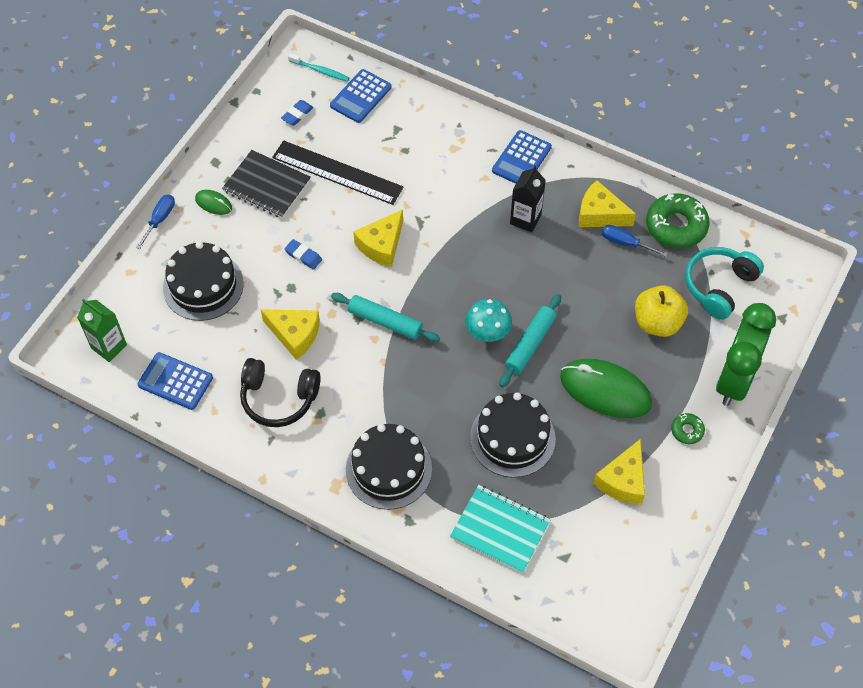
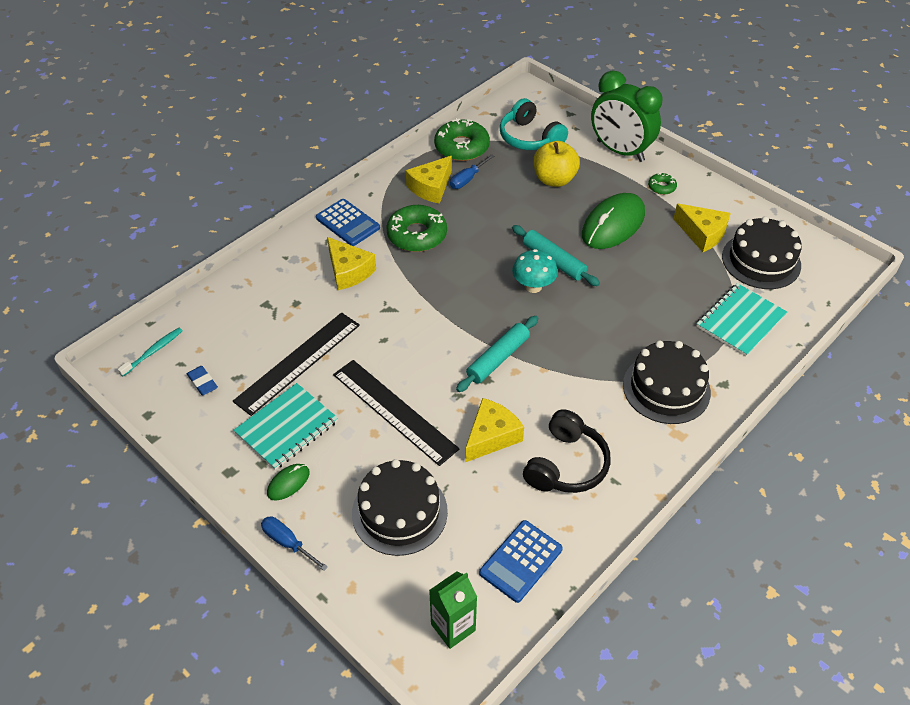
camera: 75 degrees left, 10 degrees down
(267, 185) = (286, 427): black notebook -> turquoise notebook
(303, 256) = (394, 411): blue eraser -> black ruler
(361, 96) = (208, 324): blue calculator -> none
(381, 245) = (405, 344): yellow cheese -> yellow cheese (348, 271)
(512, 438) = (648, 293): black cake -> black cake (761, 261)
(525, 219) = (417, 235): black carton -> green donut

